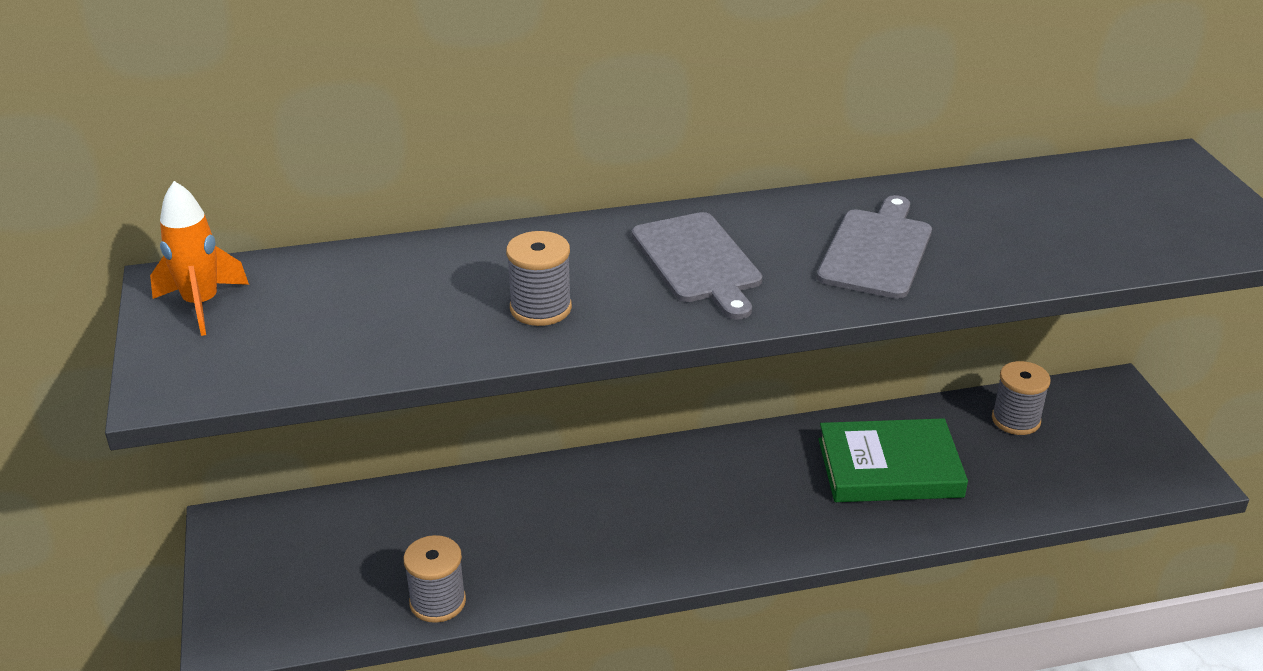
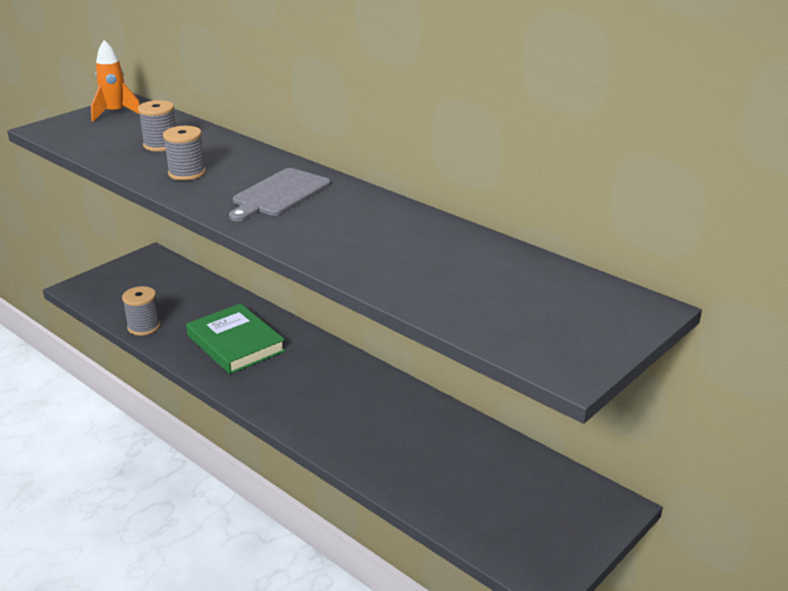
camera: 55 degrees right, 5 degrees down
(877, 250) = (356, 236): grey cutting board -> none
(889, 468) = (400, 430): green book -> green book (236, 343)
(1015, 420) = (515, 468): grey spool -> grey spool (161, 145)

